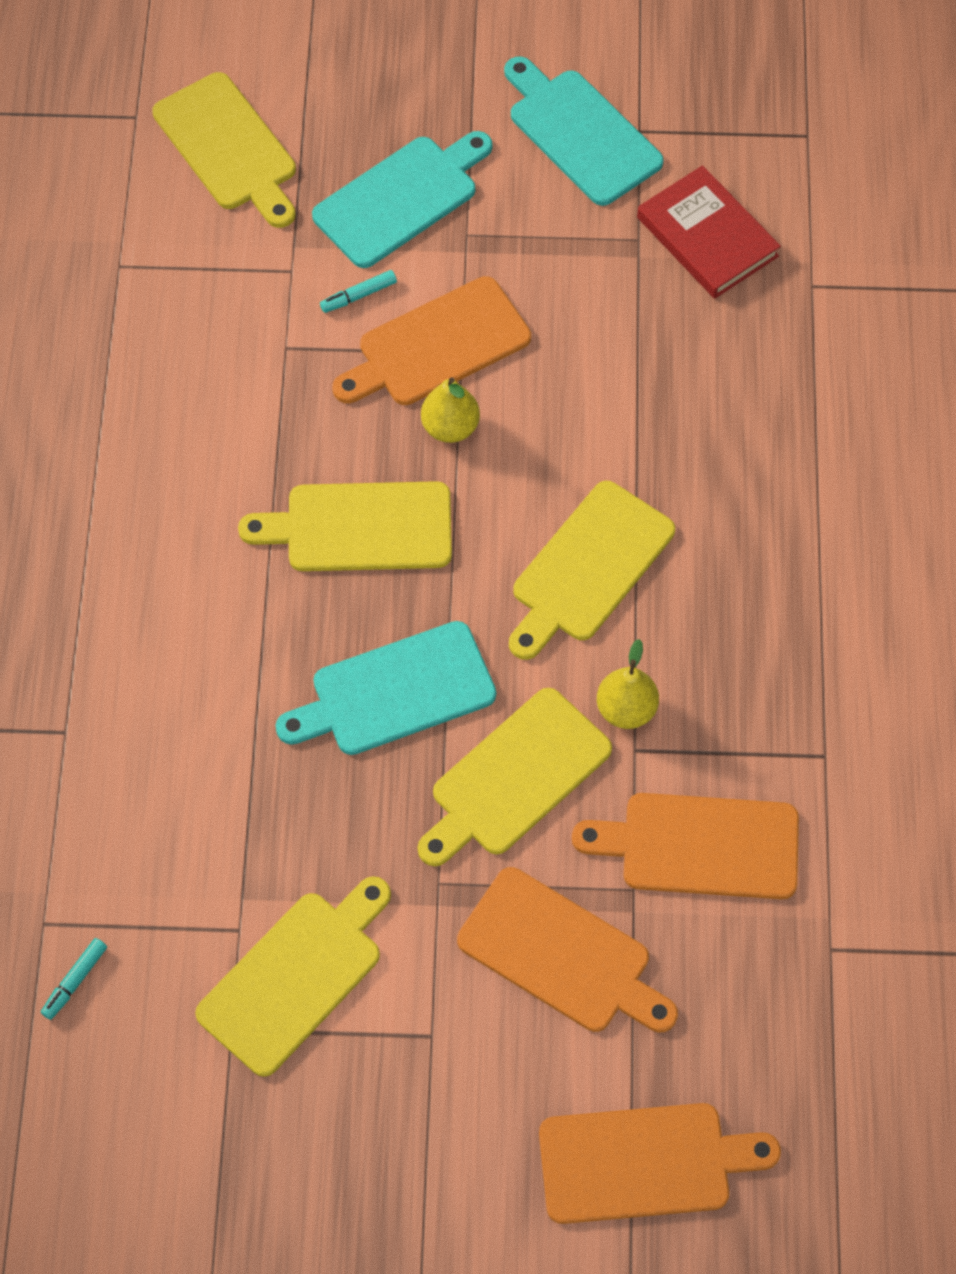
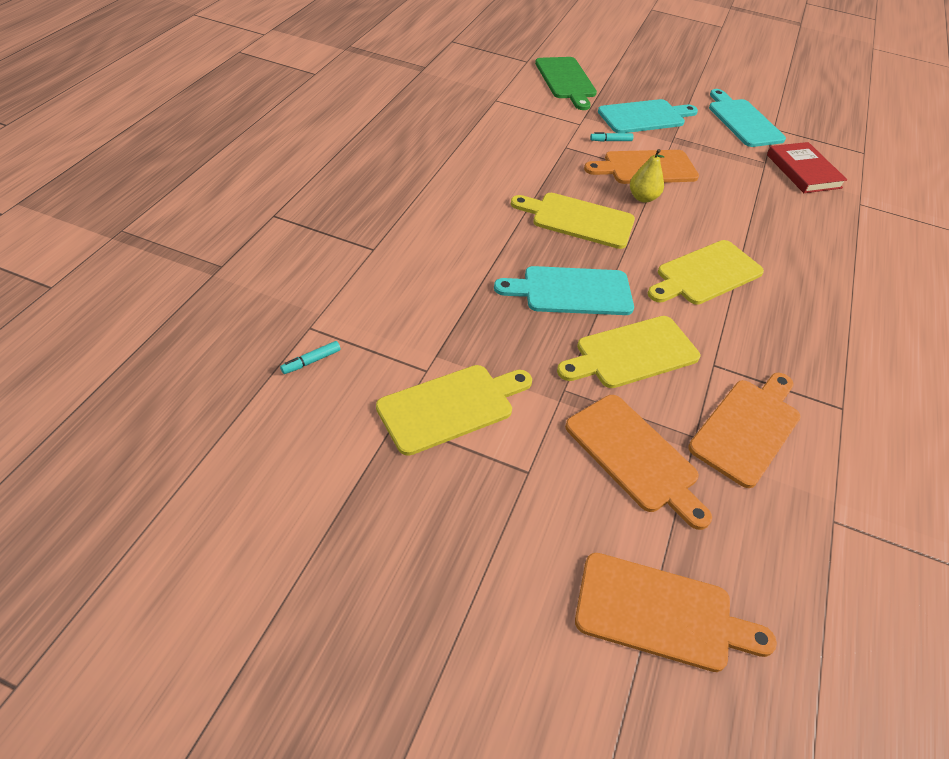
camera: 15 degrees right, 15 degrees down
(228, 147) = (566, 80): yellow cutting board -> green cutting board
(626, 709) = (713, 343): yellow pear -> none
(700, 846) = (748, 428): orange cutting board -> orange cutting board turned 105 degrees clockwise

